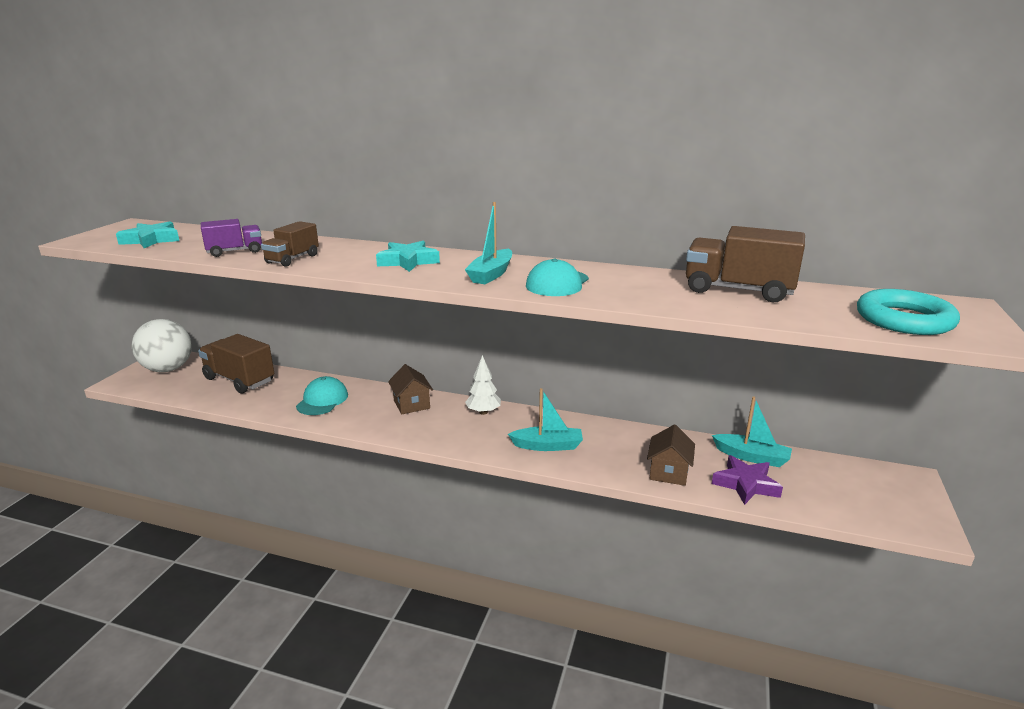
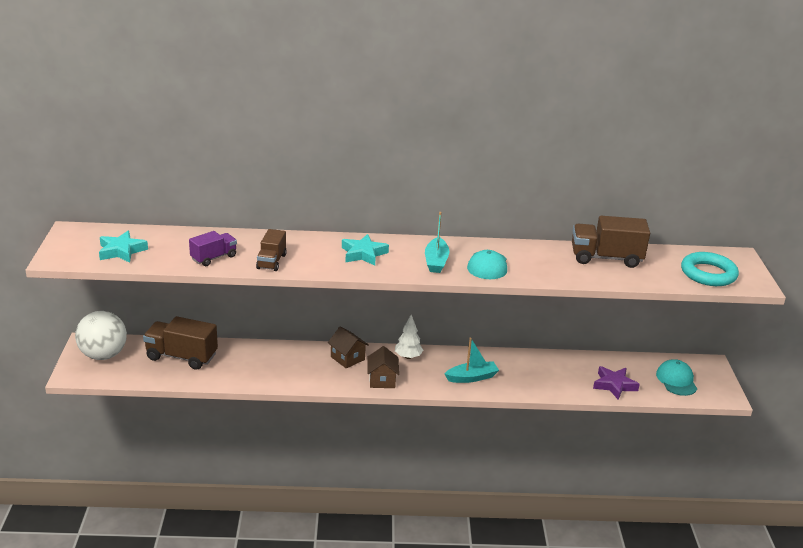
camera: 20 degrees left, 5 degrees up
(322, 400) = (271, 365): turquoise cap -> turquoise cap (676, 380)
(668, 472) = (562, 384): brown house -> brown house (382, 380)
(751, 457) = (611, 364): turquoise boat -> none

